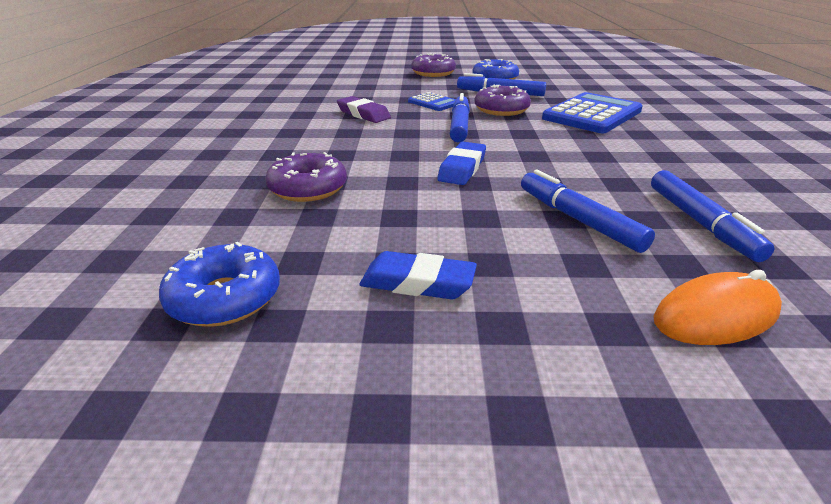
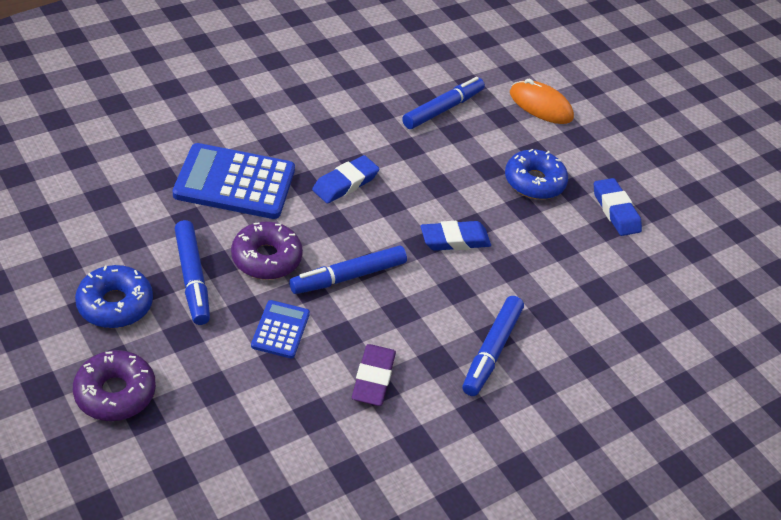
camera: 130 degrees left, 15 degrees up
(225, 298) = (702, 281): blue donut -> blue donut (534, 182)
(308, 188) = (571, 319): purple donut -> none
(572, 146) = (345, 183): none -> blue eraser
(578, 220) = (486, 161): blue marker -> blue marker (491, 351)

